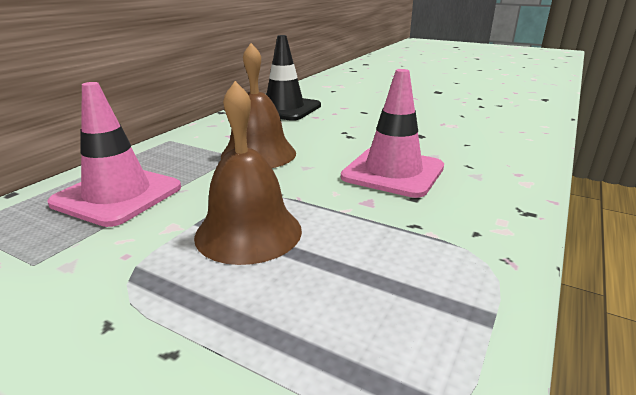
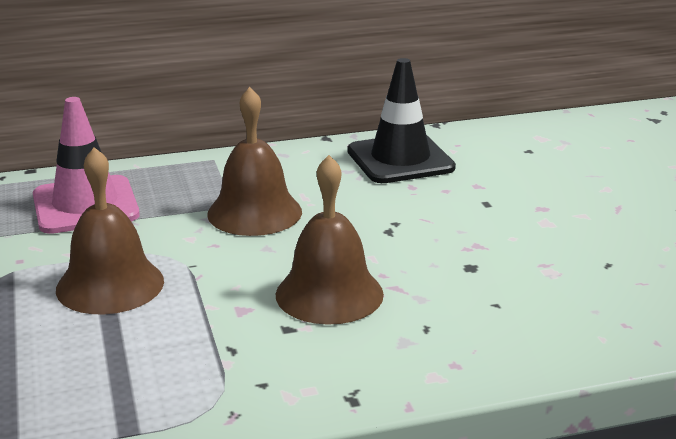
camera: 45 degrees right, 0 degrees up
(393, 172) = (329, 294): pink traffic cone -> brown bell

